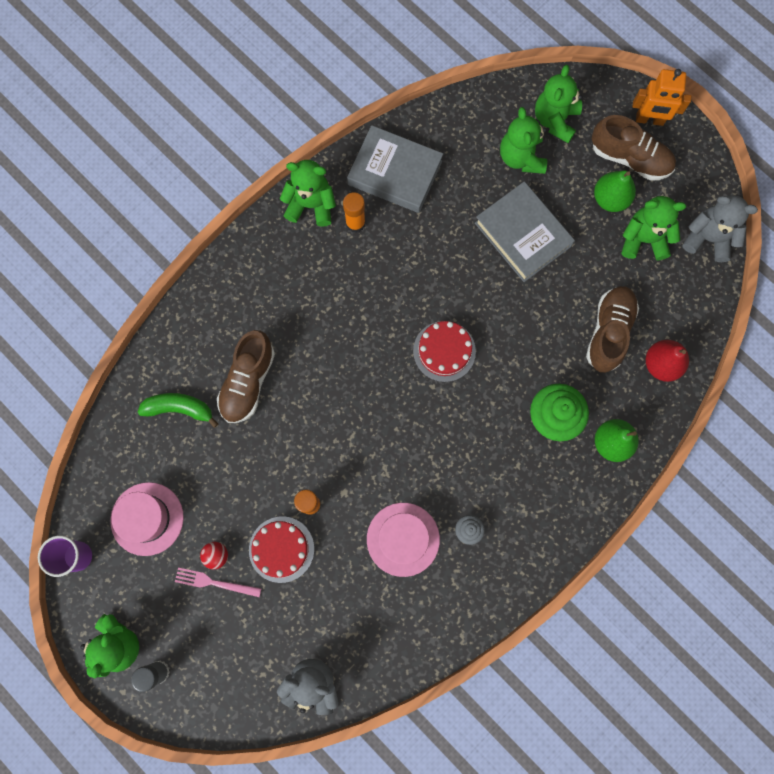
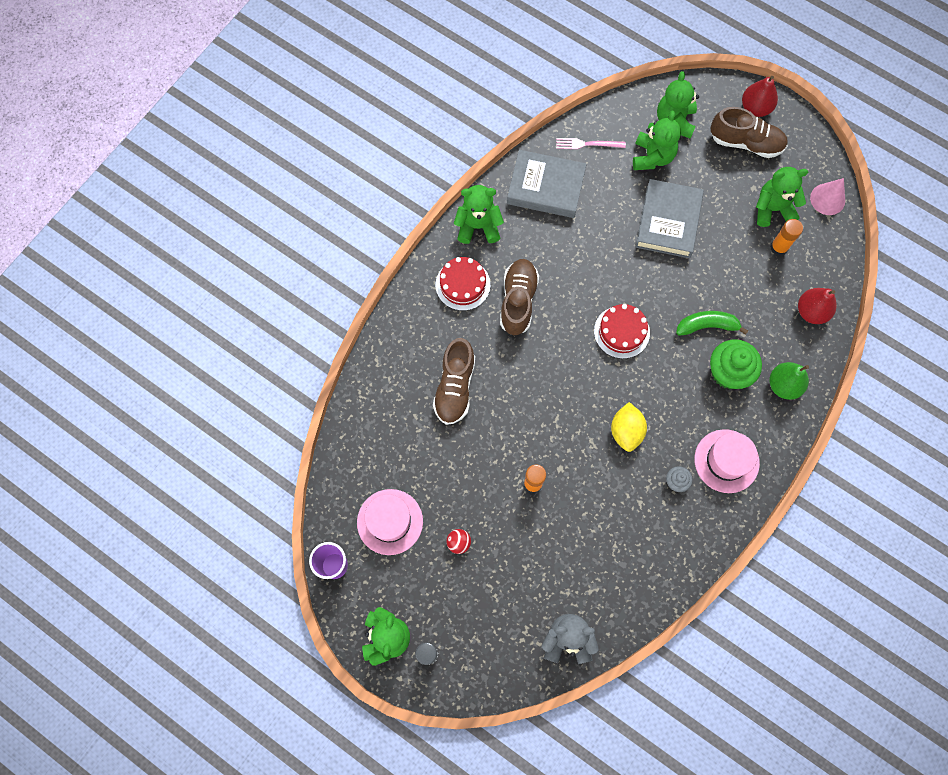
camera: 10 degrees left, 5 degrees down
(179, 409) = (399, 421): green banana -> green banana (707, 326)
(214, 582) = (462, 567): pink fork -> pink fork (587, 144)
(281, 549) = (515, 527): red cake -> red cake (462, 285)
(355, 223) = (520, 235): orange glue stick -> orange glue stick (779, 247)
(403, 539) = (620, 499): pink hat -> pink hat (726, 461)
(425, 464) = (626, 431): none -> yellow lemon
(521, 157) = (652, 157): green teddy bear -> green teddy bear turned 150 degrees counterclockwise
(522, 234) = (668, 221): grey book -> grey book turned 60 degrees clockwise
(609, 332) = (760, 292): brown shoe -> brown shoe (518, 301)
(610, 199) = (736, 179): green pear -> none
(649, 120) = (755, 108): orange robot -> red pear
(708, 238) = (827, 199): grey teddy bear -> pink cone

